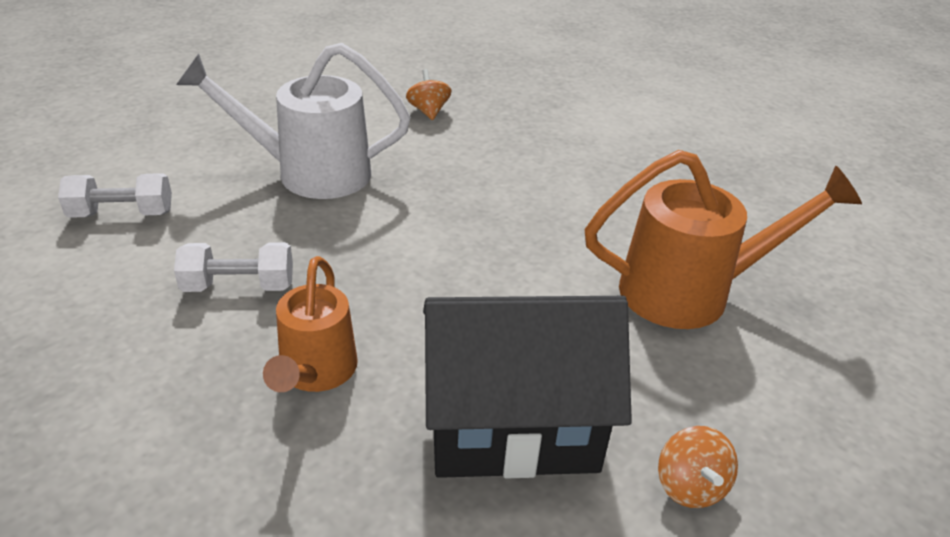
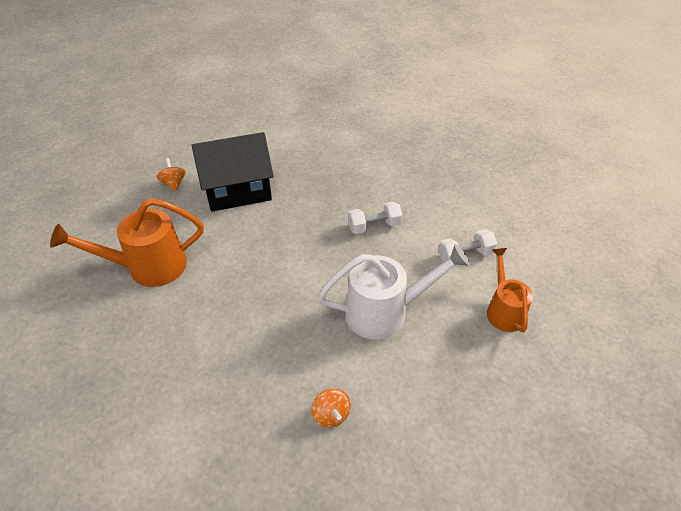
camera: 170 degrees right, 10 degrees up
(315, 373) = (319, 196): orange watering can -> orange watering can (503, 310)

